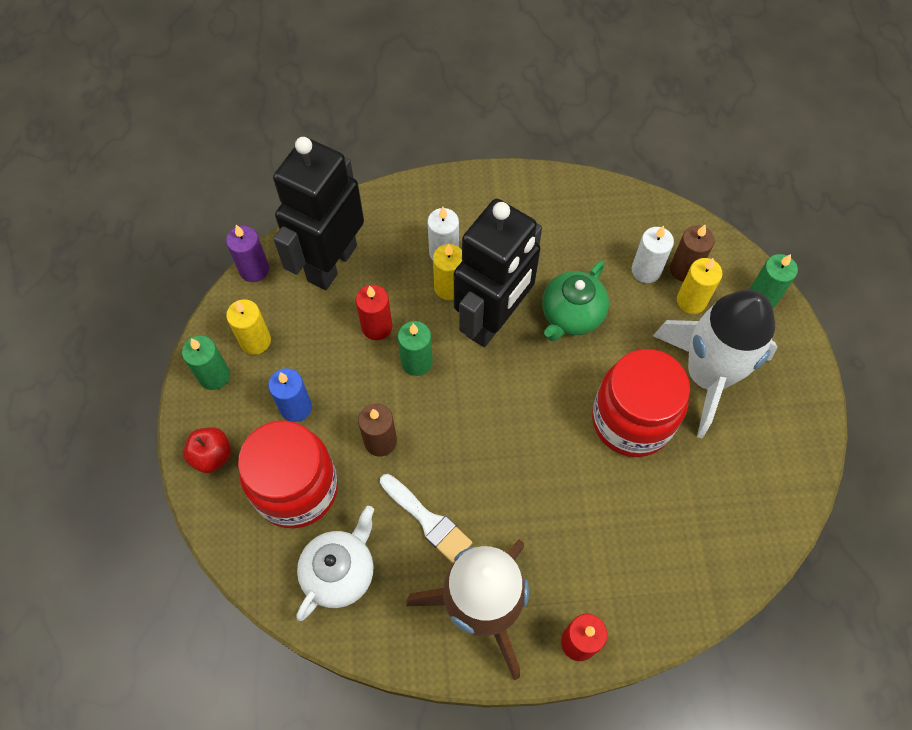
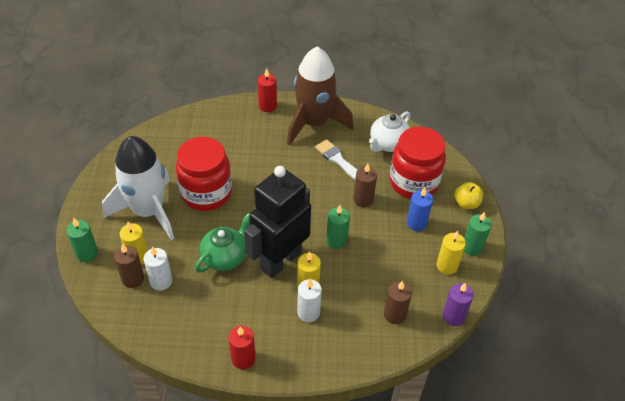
camera: 175 degrees left, 15 degrees down
(212, 456) = (466, 203): red apple -> yellow apple
(331, 263) = (394, 314): black robot -> brown candle
(377, 327) = (362, 265): red candle -> red candle (243, 358)

